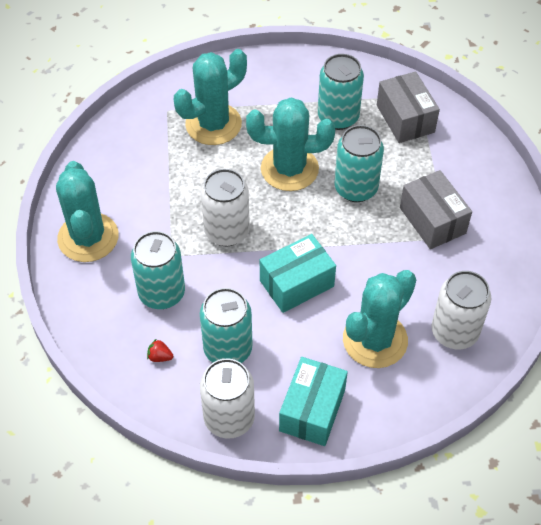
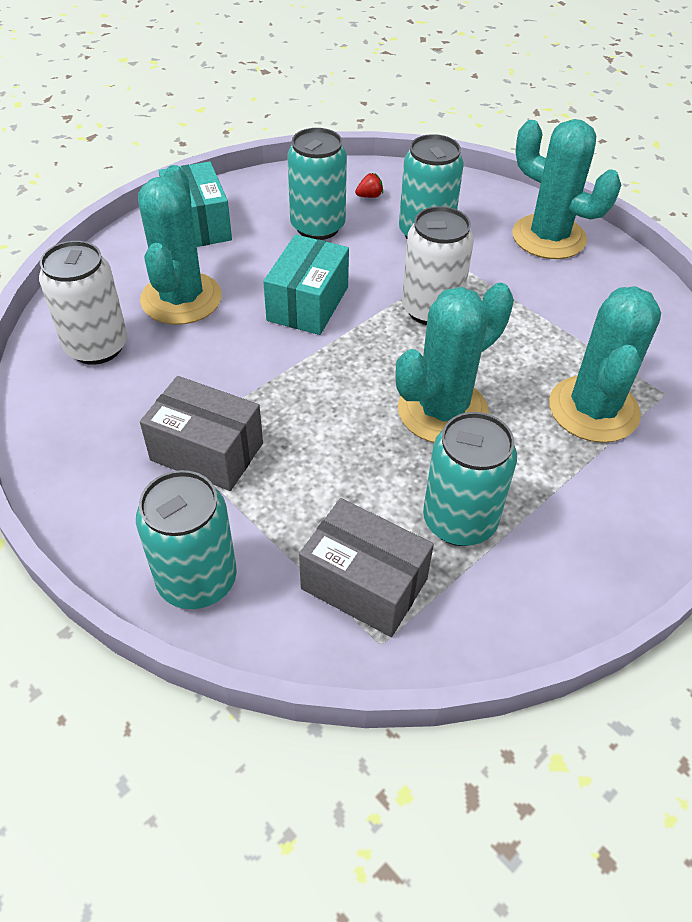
camera: 140 degrees right, 5 degrees down
(229, 418) = (266, 189): white can -> none
(356, 188) = (339, 435): turquoise can -> turquoise can (197, 580)

